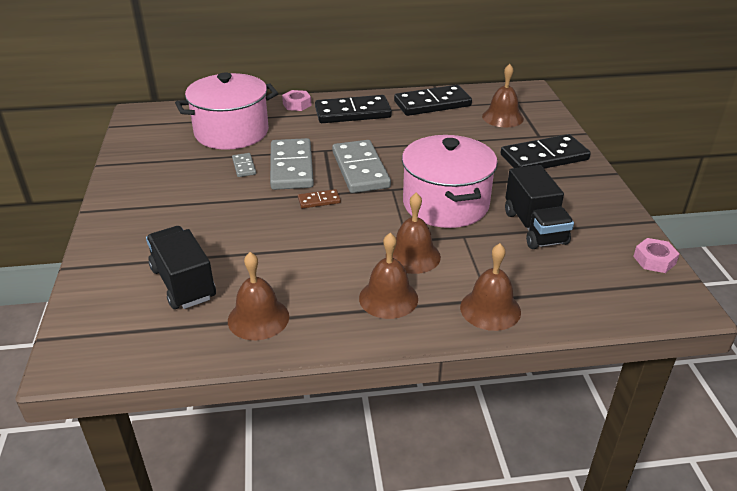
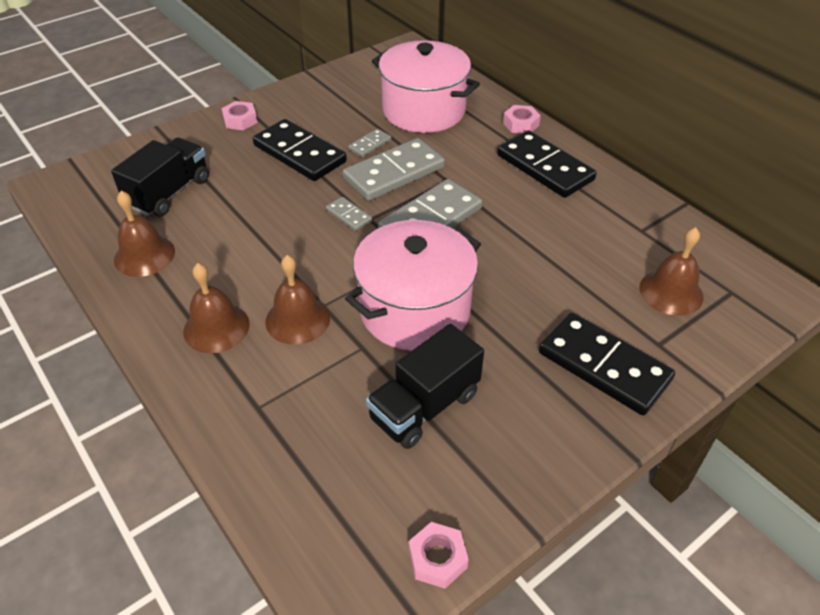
camera: 60 degrees right, 10 degrees up
(124, 217) = (240, 120): none -> pink nut
(319, 200) = (349, 215): brown domino -> grey domino
(432, 104) = (635, 218): black domino -> black domino (299, 154)
(490, 309) = (239, 414): brown bell -> none

